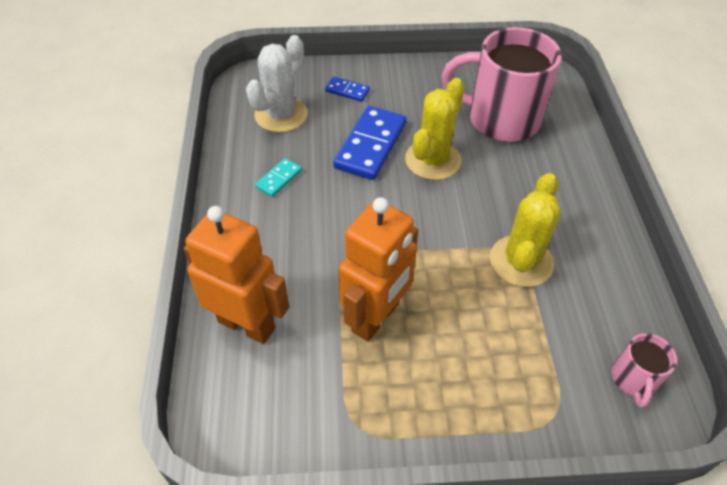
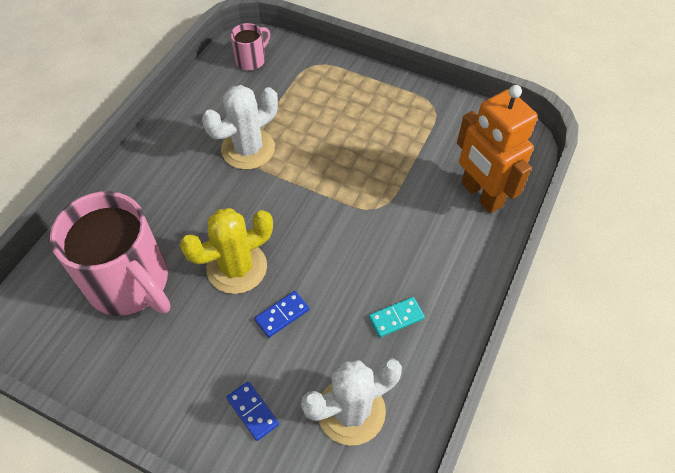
camera: 150 degrees left, 5 degrees up
(370, 145) = (282, 315): blue domino -> blue domino, size x0.50
(376, 318) = (383, 158): orange robot -> none
(521, 261) = (248, 149): yellow cactus -> white cactus

